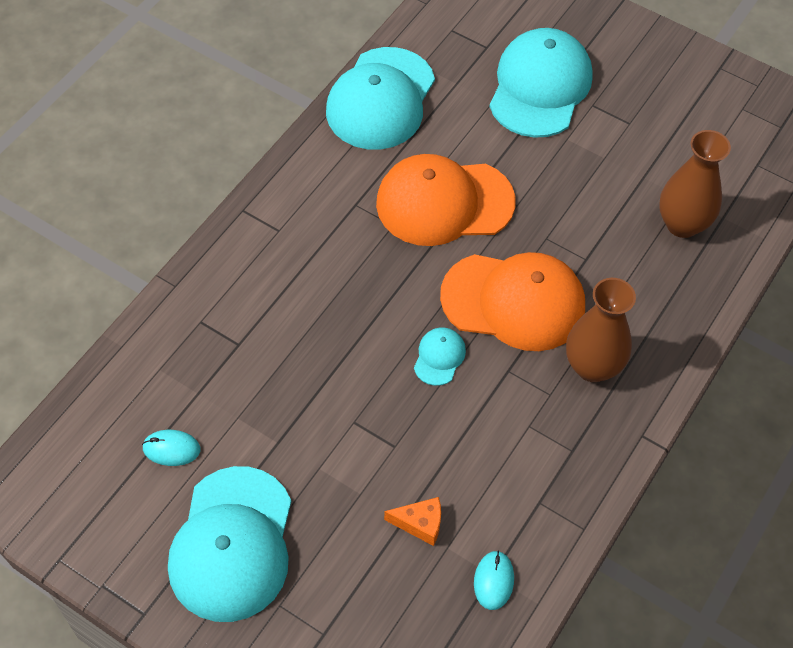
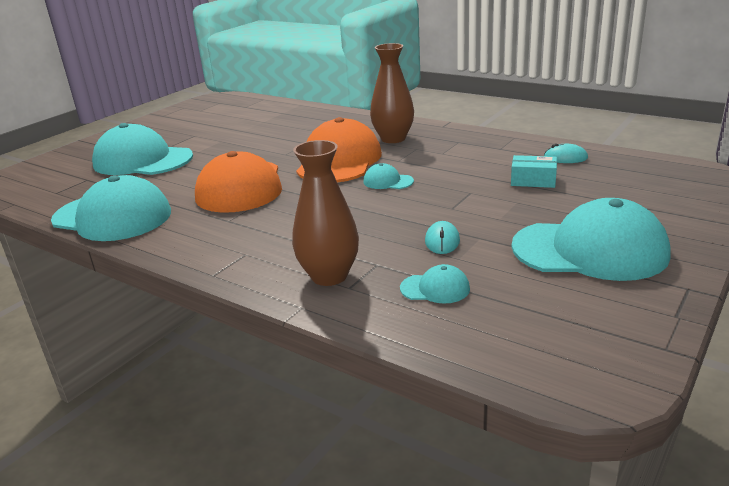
camera: 85 degrees left, 30 degrees down
(171, 449) = (503, 290): turquoise mouse -> turquoise mouse (442, 241)
(185, 392) = (435, 288): none -> turquoise cap
(420, 523) = (533, 181): orange cheese -> turquoise box
(682, 224) = (284, 121): brown vase -> brown vase (329, 276)

